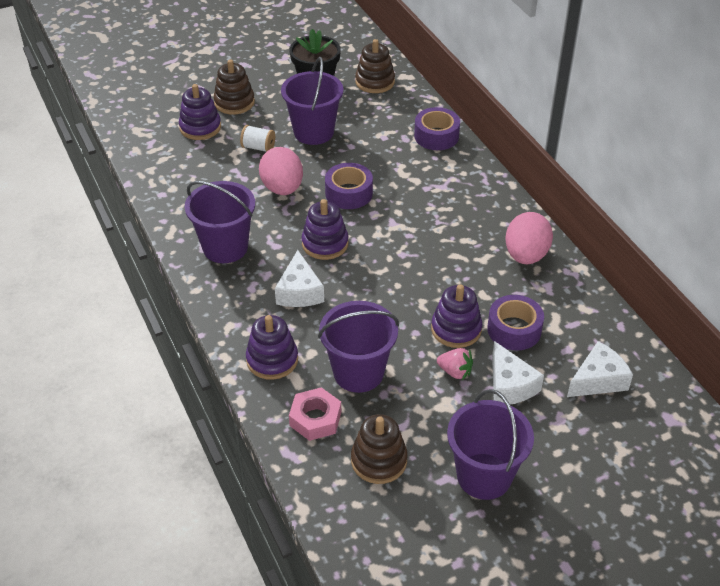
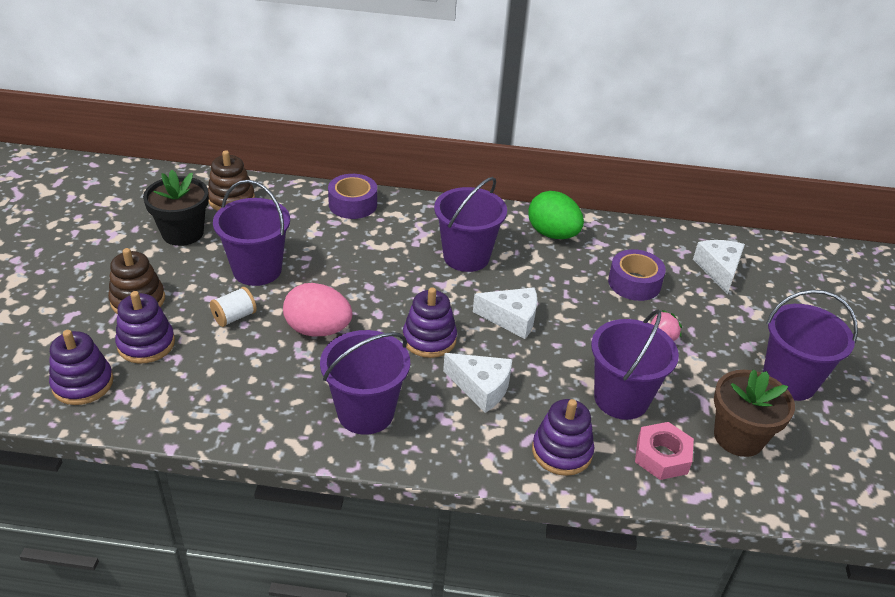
camera: 60 degrees left, 5 degrees down
(349, 193) = (373, 290): purple tape -> none
(379, 460) = (738, 437): brown stacking toy -> brown flower pot
(439, 220) = (466, 257): none -> purple bucket
(456, 329) = (610, 313): purple stacking toy -> purple stacking toy (83, 383)
(509, 385) = (696, 317): white cheese -> white cheese (512, 319)
(526, 255) = (552, 234): pink egg -> green egg

